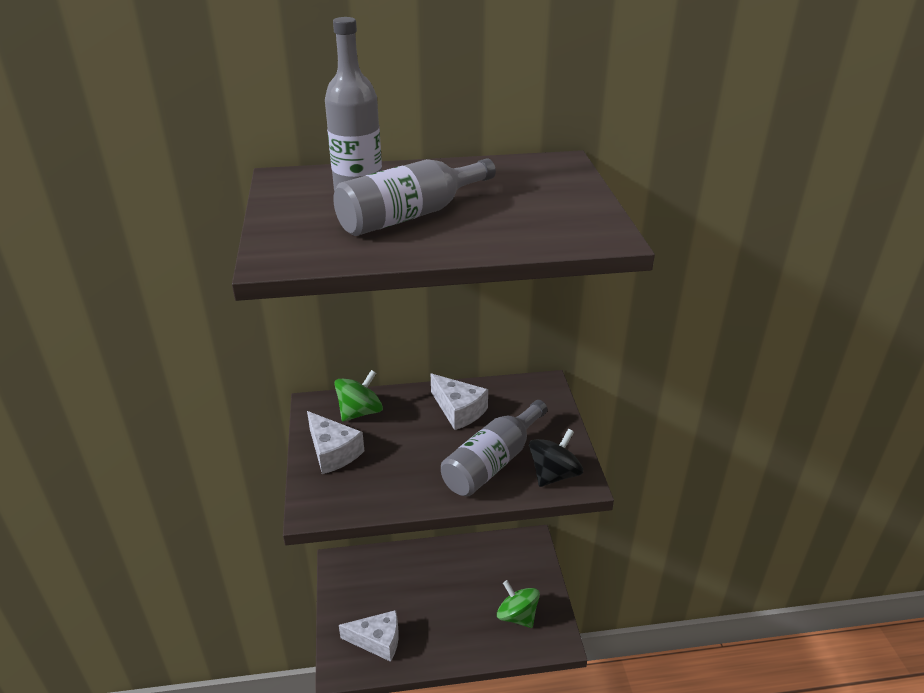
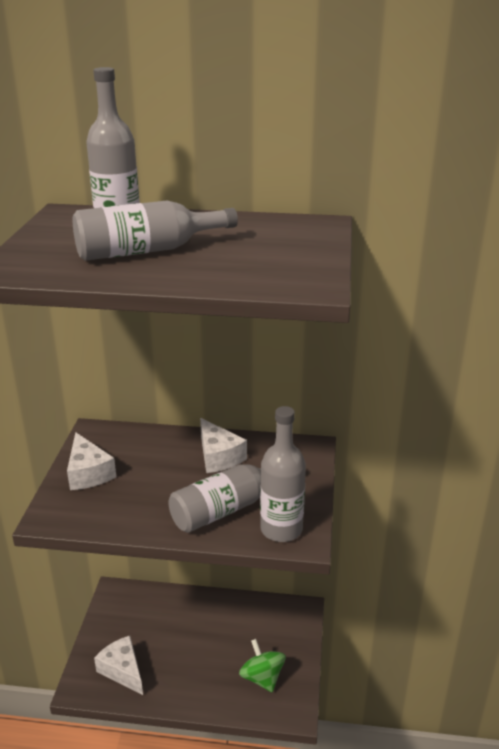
camera: 15 degrees right, 5 degrees down
(360, 412) = (129, 443): green spinning top -> none
(377, 641) = (122, 670): white cheese -> white cheese turned 150 degrees counterclockwise
(554, 474) = (281, 529): black spinning top -> grey bottle

